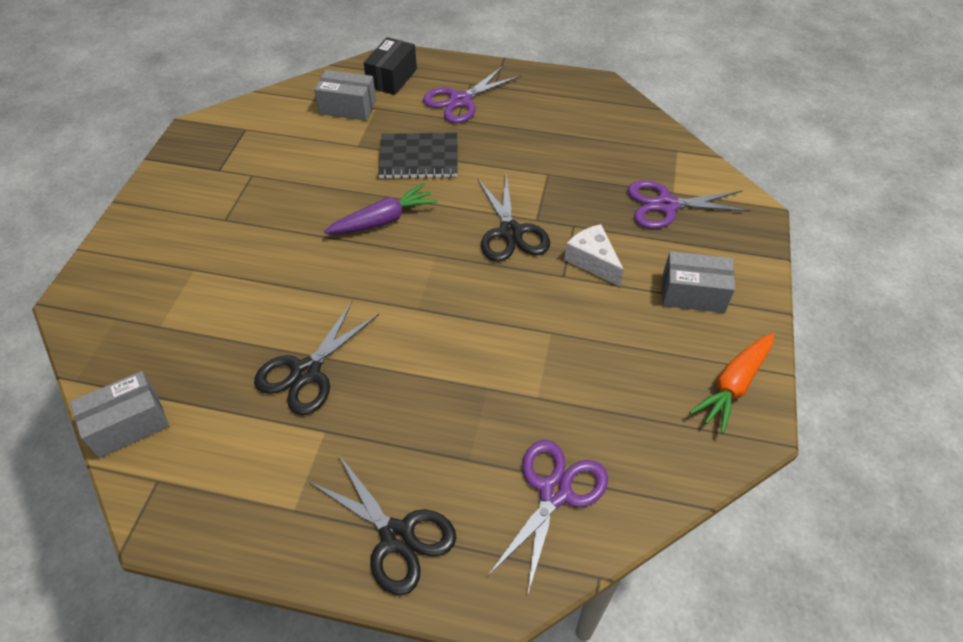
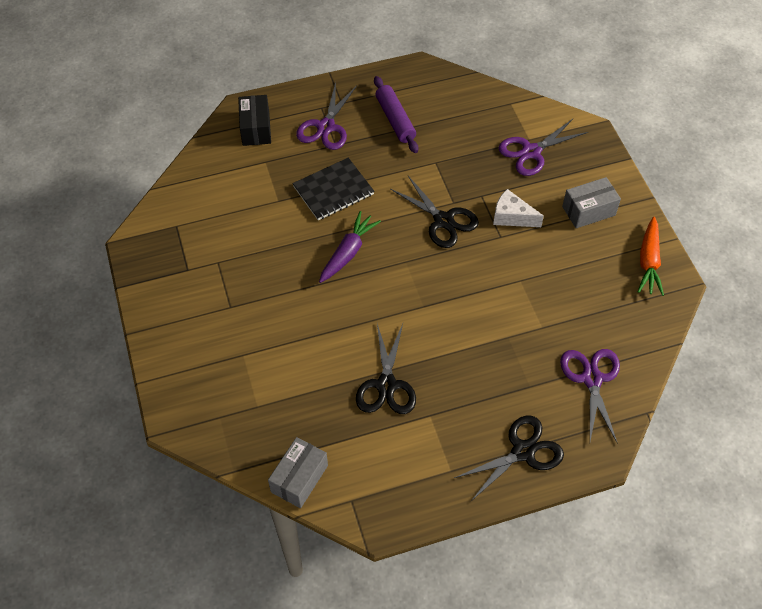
camera: 30 degrees left, 5 degrees up
(348, 107) = (243, 170): grey box -> none
(397, 536) = (523, 452): black scissors -> black scissors turned 45 degrees counterclockwise
(536, 120) = (395, 120): none -> purple rolling pin

